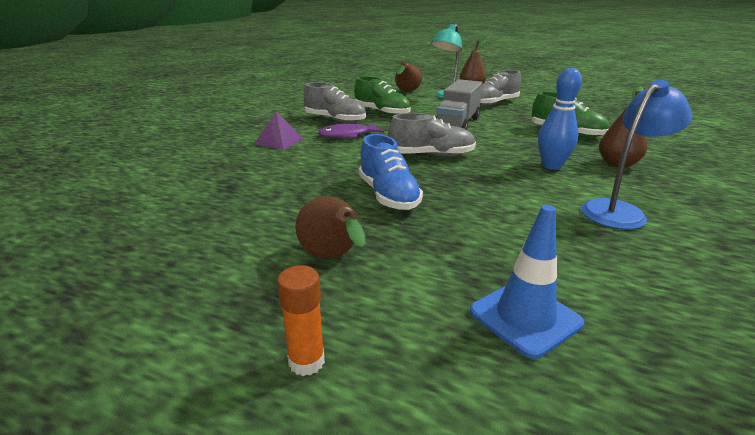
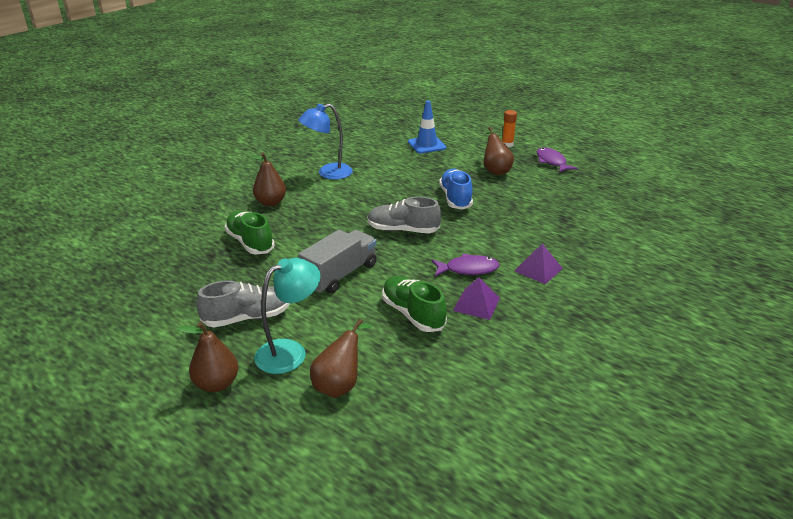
camera: 165 degrees left, 5 degrees up
(196, 305) = (552, 162): none -> purple fish
(335, 120) = (476, 304): grey shoe -> purple pyramid
(551, 166) = (321, 207): blue bowling pin -> none

